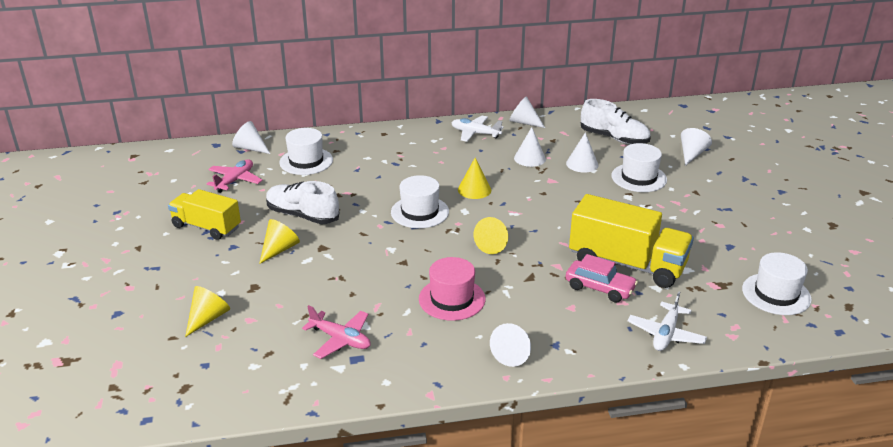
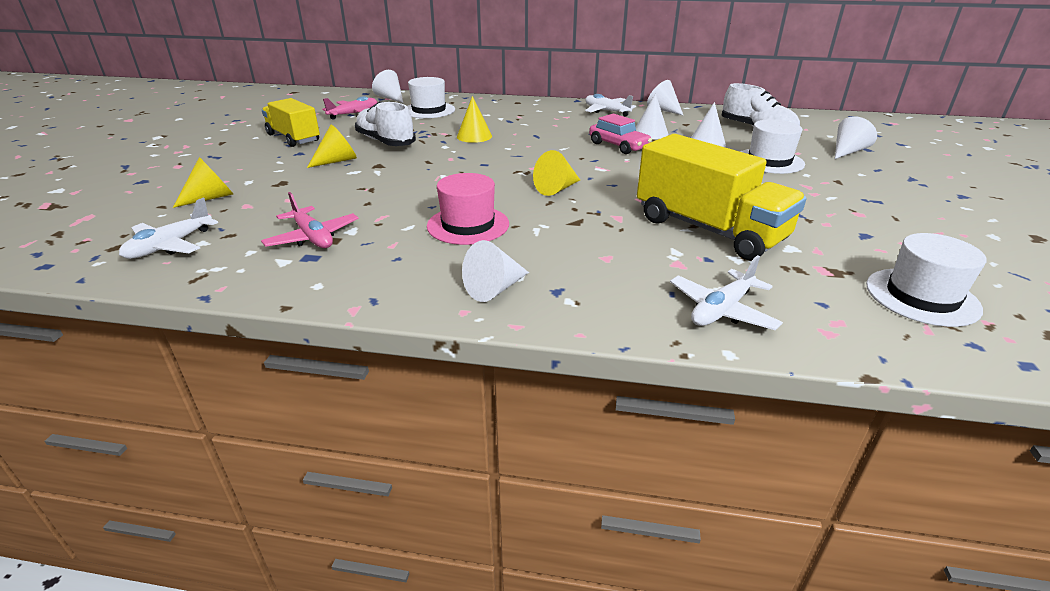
camera: 20 degrees right, 0 degrees up
(230, 375) = (170, 246): none -> white plane
(420, 212) = (500, 154): white hat -> none
(474, 190) = (572, 147): yellow cone -> yellow cone (474, 136)
(599, 288) = (657, 246): pink car -> pink car (618, 146)

